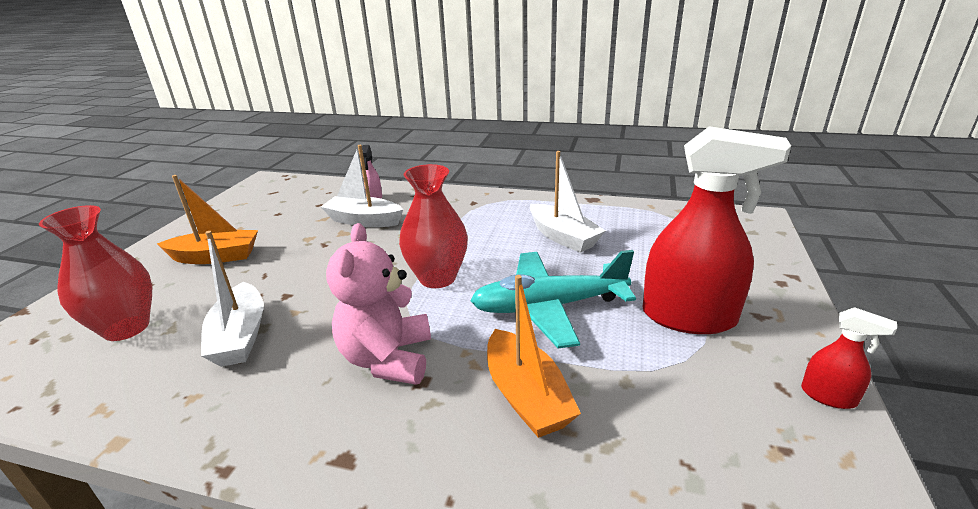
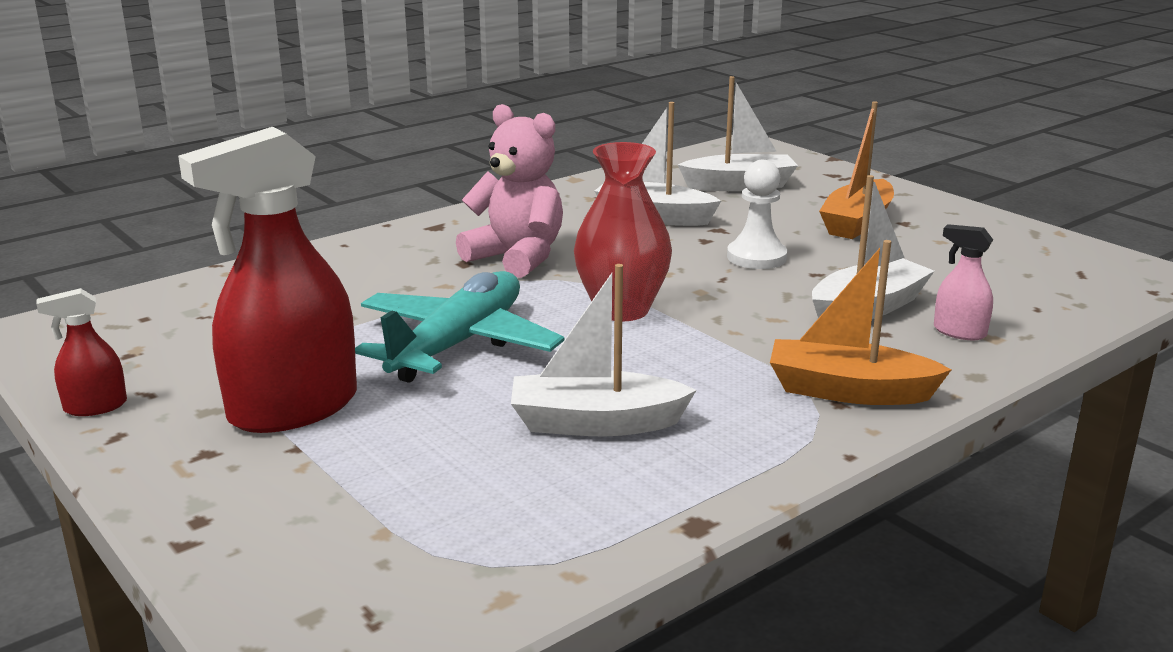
camera: 125 degrees right, 5 degrees down
(126, 328) = (739, 185): red vase -> white boat
(309, 267) = (756, 257): none -> white pawn
(526, 396) = (370, 290): orange boat -> orange boat (848, 391)

